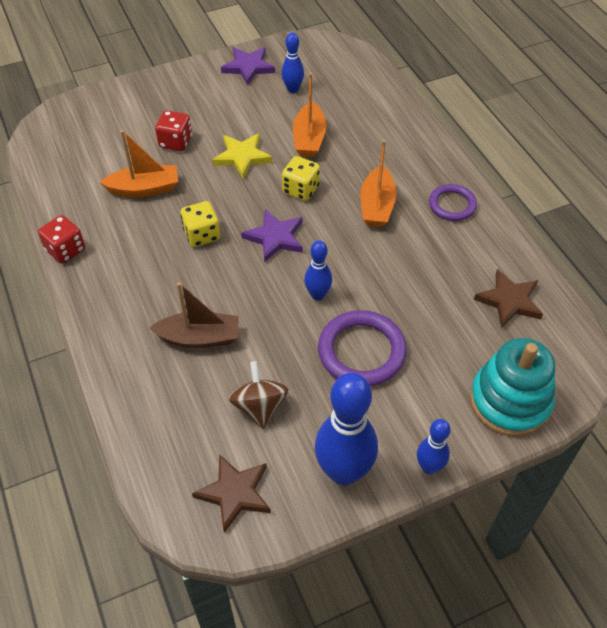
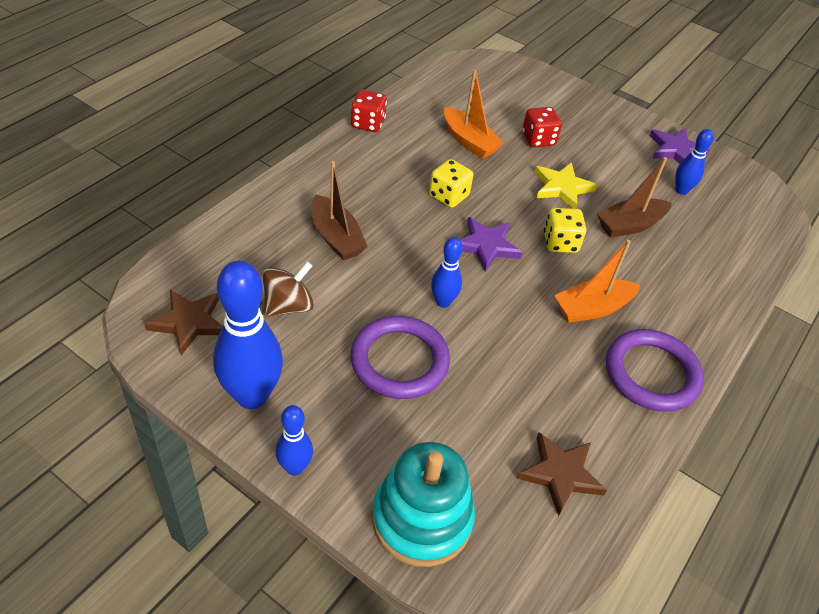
camera: 55 degrees right, 5 degrees down
(309, 139) = (630, 225): orange boat -> brown boat
(452, 205) = (651, 373): purple ring -> purple ring, size x1.62

